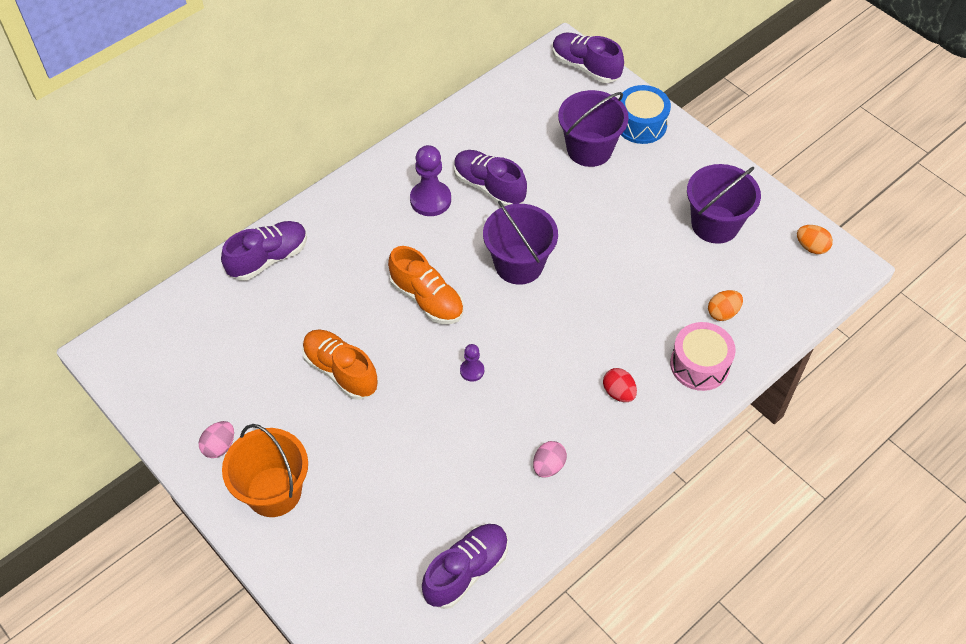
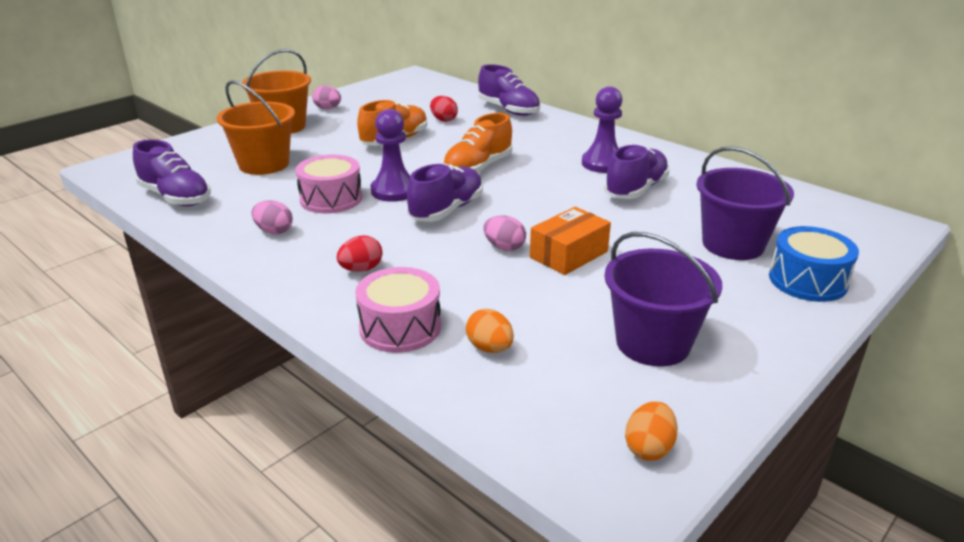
camera: 85 degrees right, 25 degrees down
(286, 323) = (443, 120): none -> red egg
(389, 497) = (264, 164): none -> orange bucket
(472, 371) = (394, 191): purple pawn -> purple pawn, size x1.86
(484, 424) = (331, 199): none -> pink drum
(519, 264) = (533, 208): purple bucket -> none
(585, 67) = (878, 239): purple shoe -> purple shoe (446, 210)
(587, 292) = (504, 247): none -> pink egg
(600, 251) = (568, 254): none -> orange box

